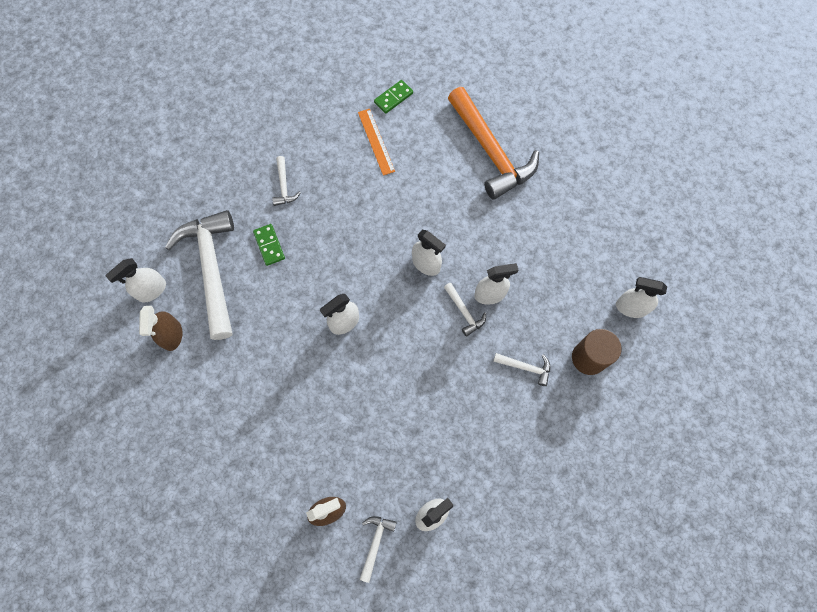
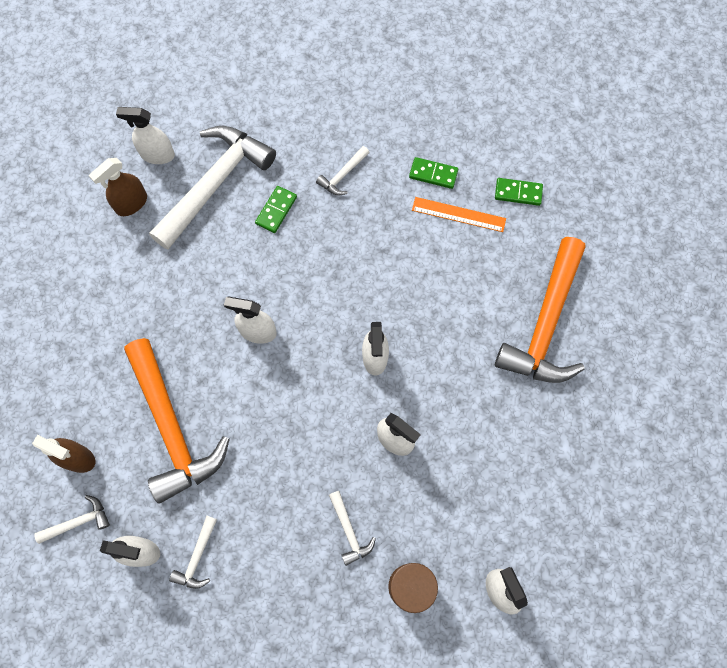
camera: 50 degrees right, 0 degrees up
(335, 134) = (433, 174): none -> green domino
(363, 429) = (172, 428): none -> orange hammer
(376, 141) = (458, 214): orange ruler -> orange ruler turned 75 degrees clockwise
(464, 312) = (356, 430): white hammer -> white hammer (197, 557)

